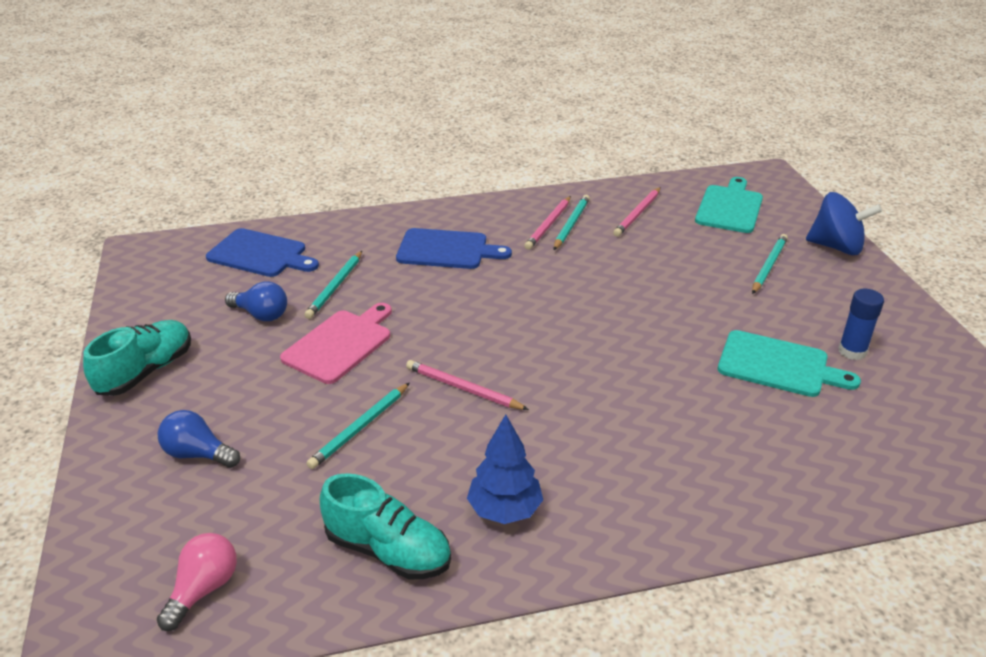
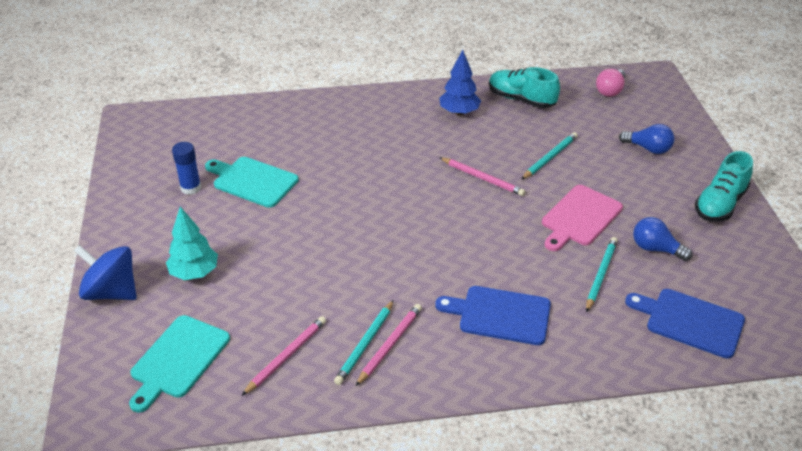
camera: 175 degrees left, 5 degrees up
(768, 266) = (194, 273): turquoise pencil -> turquoise tree

